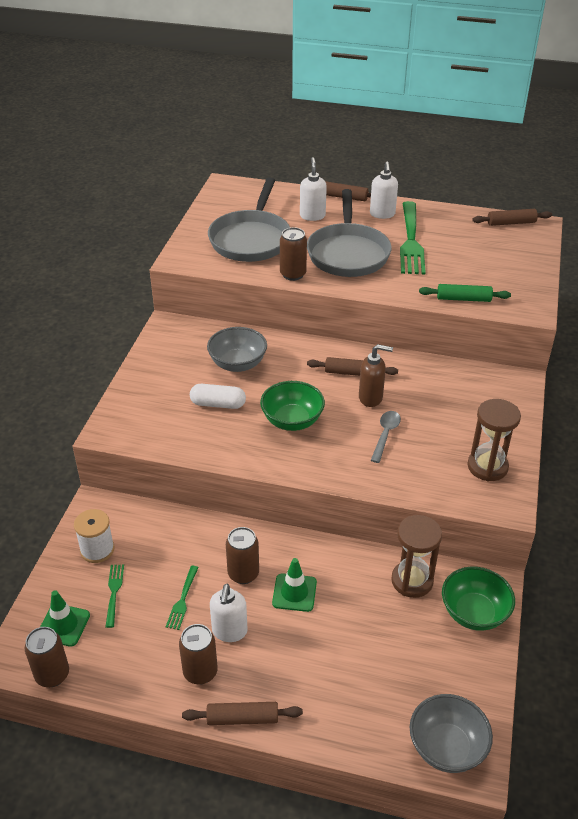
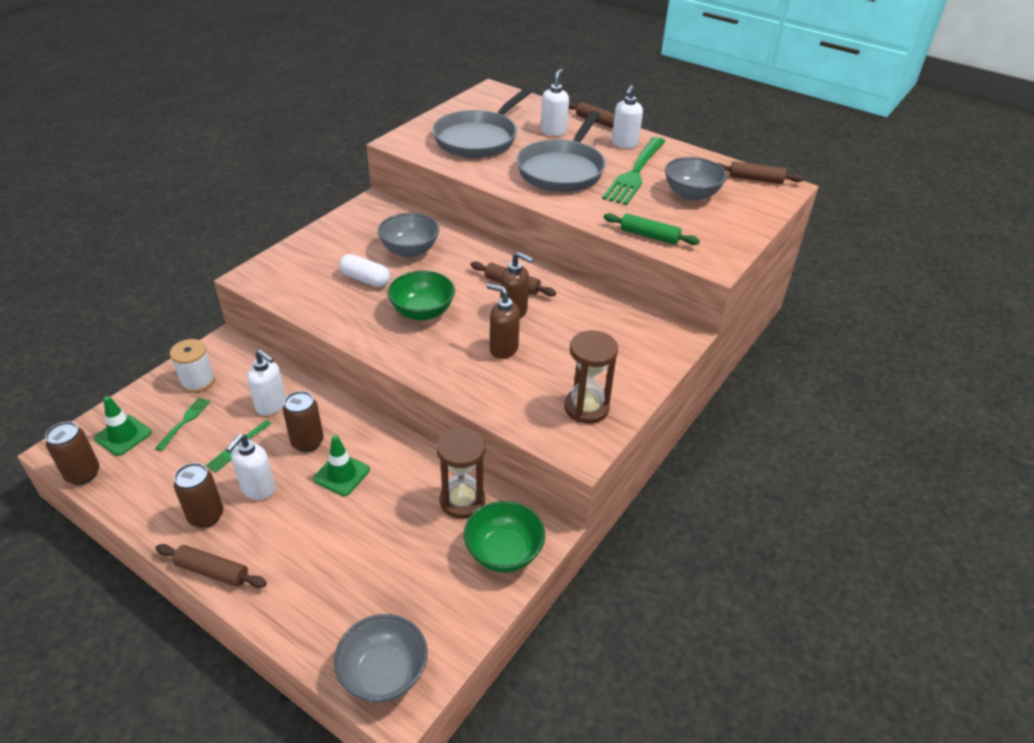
camera: 20 degrees right, 0 degrees up
(185, 551) = (271, 406): none -> white soap dispenser
(293, 274) = (494, 176): brown can -> none
(385, 435) = (503, 349): grey spoon -> brown soap dispenser
(470, 250) = (691, 194): none -> grey bowl

